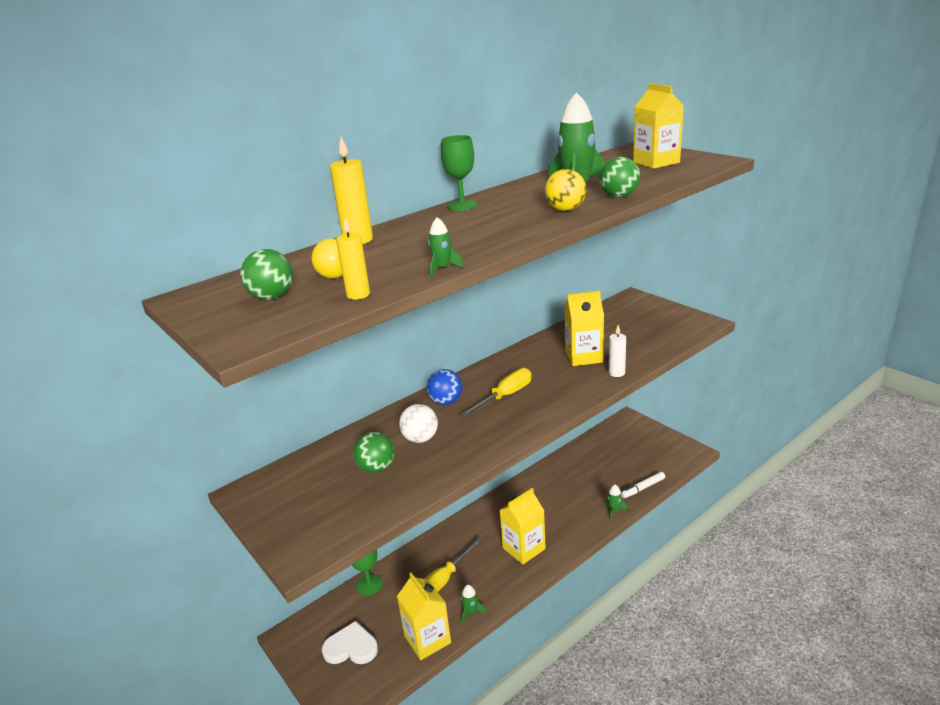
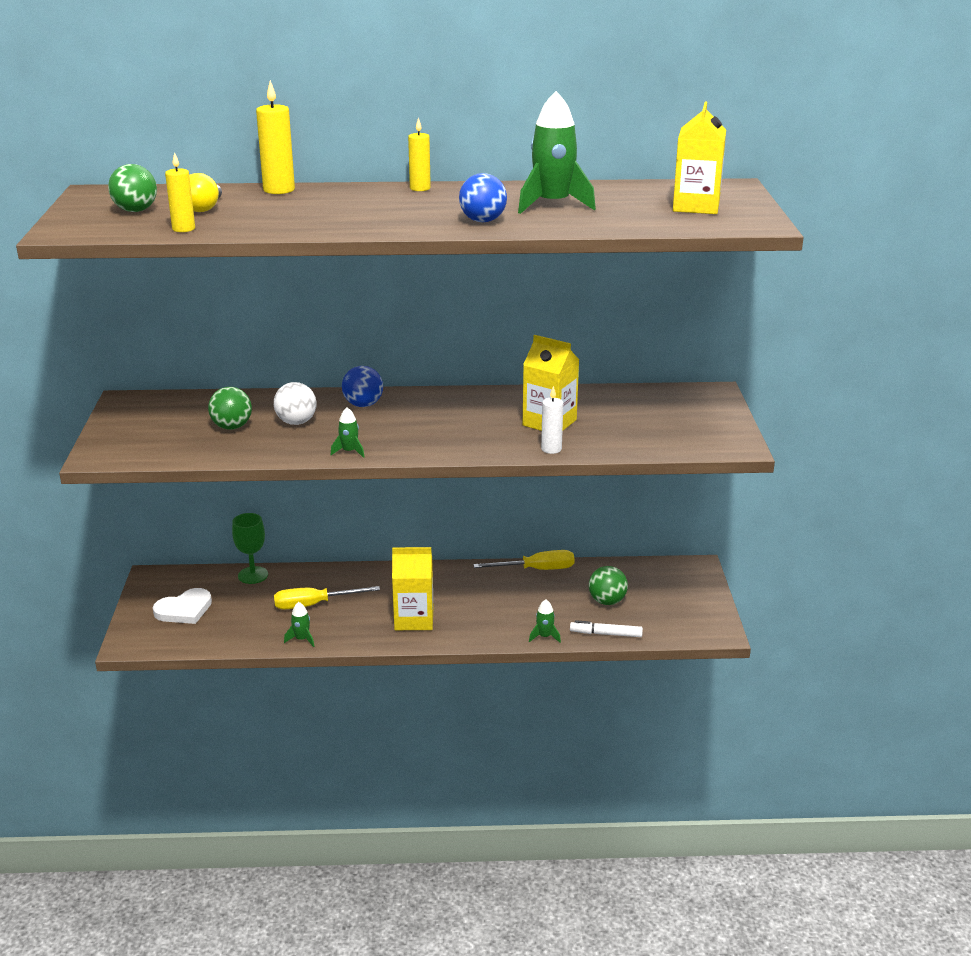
camera: 35 degrees right, 0 degrees up
(351, 647) = (184, 610): white heart -> white heart turned 105 degrees clockwise
(427, 639) = (244, 637): yellow carton -> none
(442, 268) = (275, 232): green rocket -> green rocket (349, 451)
(462, 205) = (420, 188): green goblet -> yellow candle
(505, 396) = (418, 422): yellow screwdriver -> yellow screwdriver (536, 569)
(565, 210) = (483, 221): yellow ball -> blue ball
(619, 196) = (559, 225): green ball -> green ball (607, 601)

